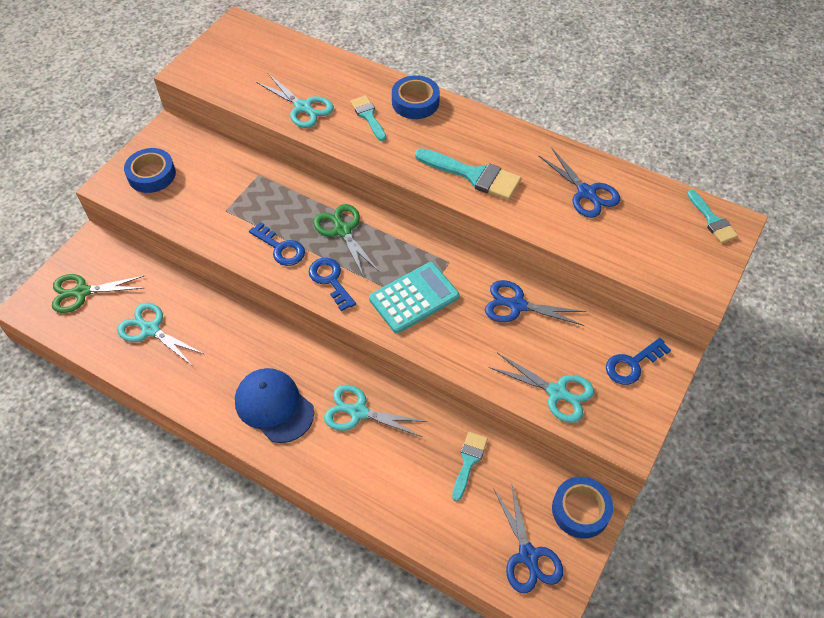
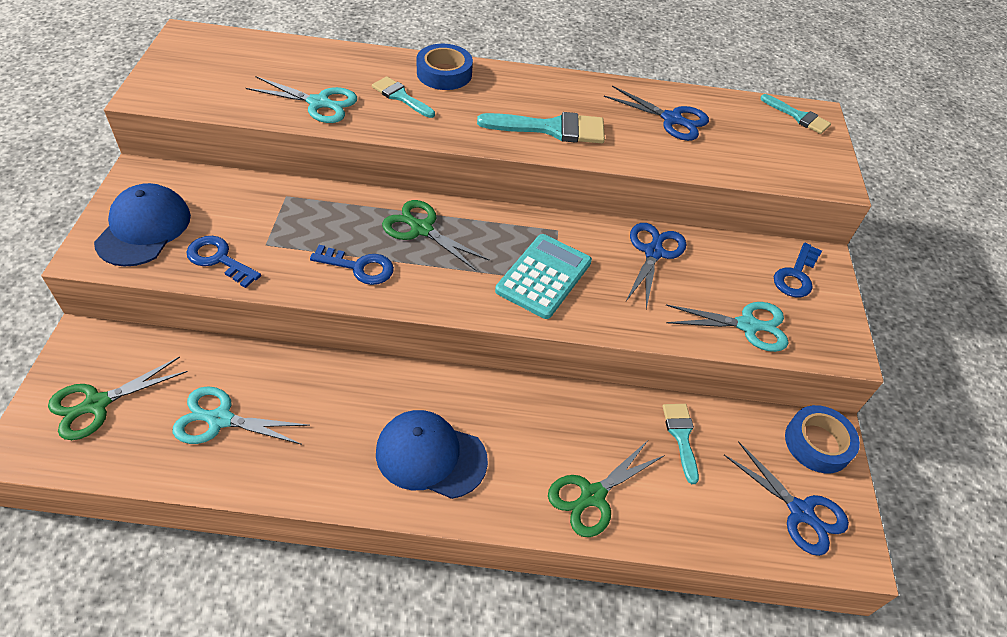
camera: 30 degrees left, 5 degrees down
(151, 175) = (144, 229): blue tape -> blue cap
(330, 280) = (439, 285): blue key -> blue key (219, 259)
(358, 412) = (533, 427): turquoise scissors -> none
(373, 479) = (593, 496): none -> green scissors
(517, 305) = (653, 252): blue scissors -> blue scissors turned 120 degrees clockwise

